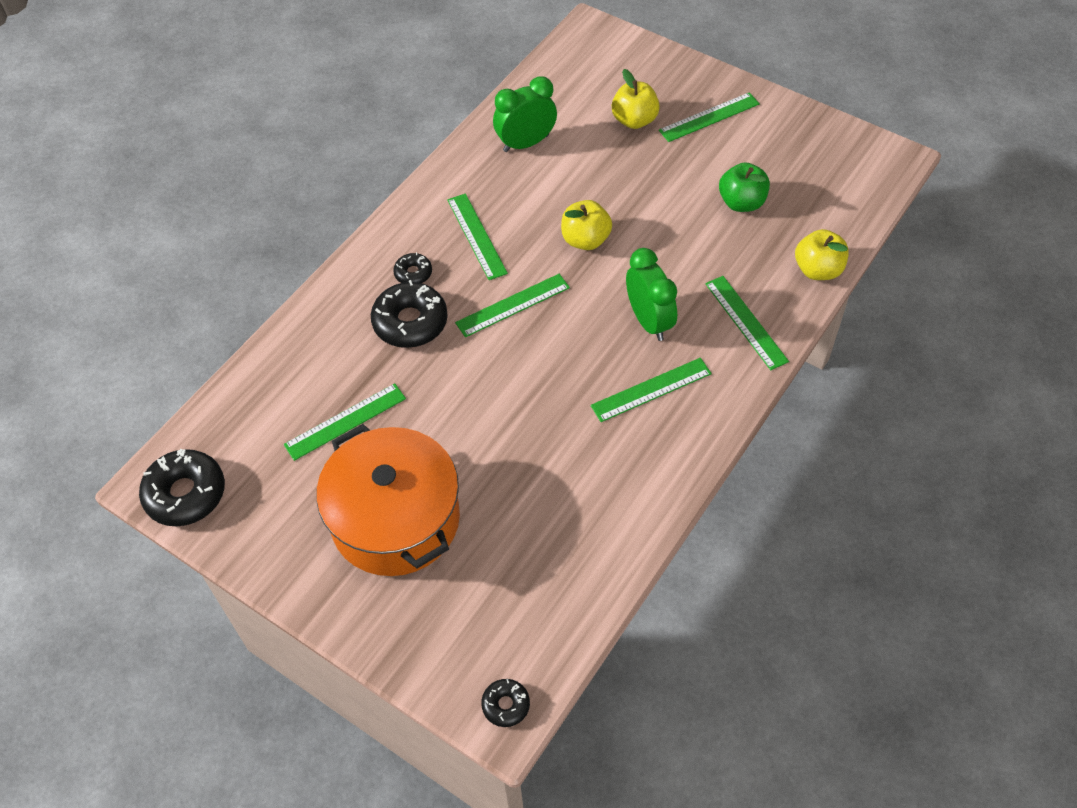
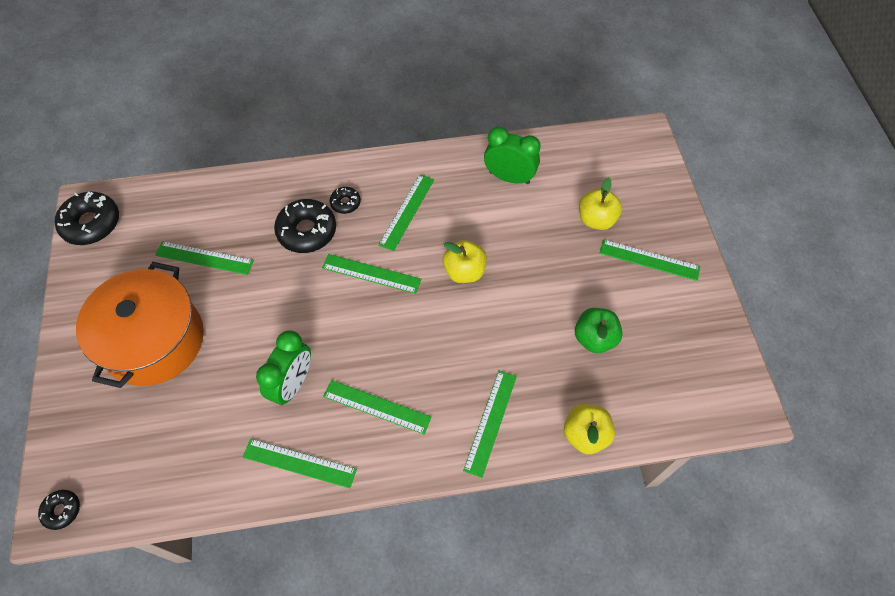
camera: 45 degrees right, 5 degrees up
(648, 481) = (299, 463): none -> green ruler
(649, 321) = (433, 361): green clock -> green clock (293, 384)

